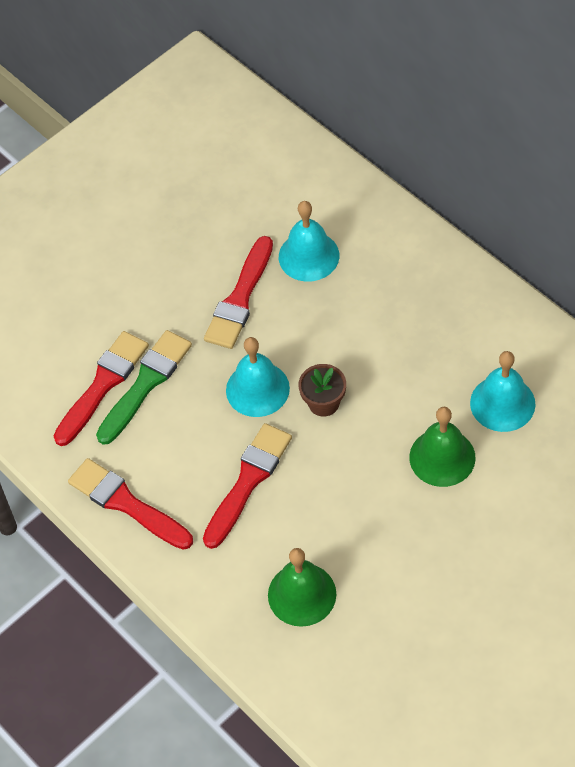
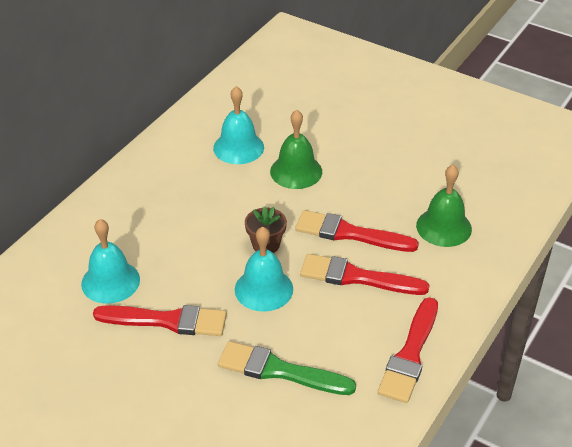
camera: 110 degrees left, 15 degrees down
(103, 385) = (290, 405): red brush -> red brush (350, 233)

